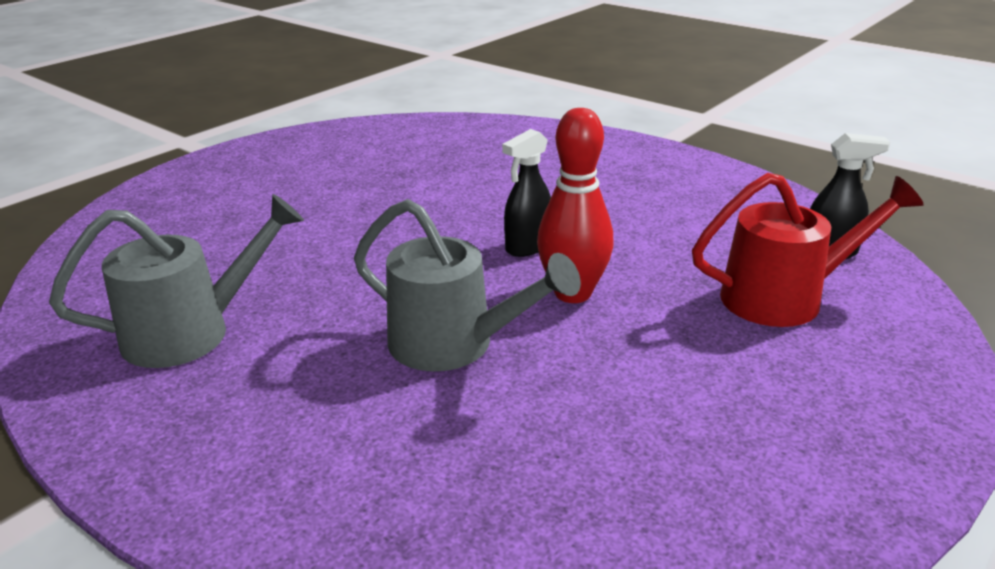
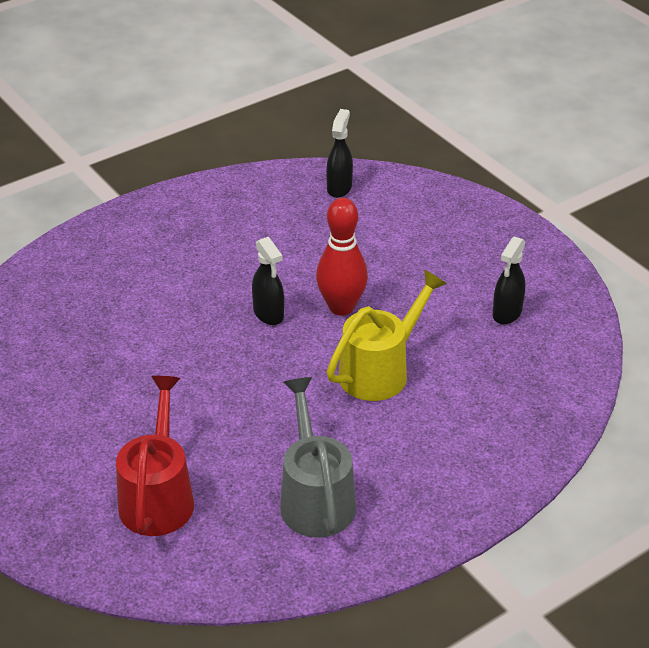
camera: 75 degrees left, 10 degrees up
(455, 345) = (381, 370): grey watering can -> yellow watering can
(663, 456) = (507, 313): none -> black spray bottle
(785, 297) = (382, 224): red watering can -> red watering can (158, 496)

